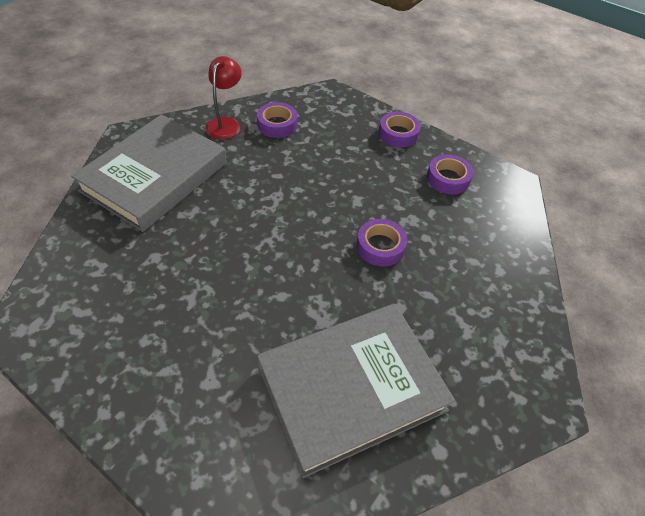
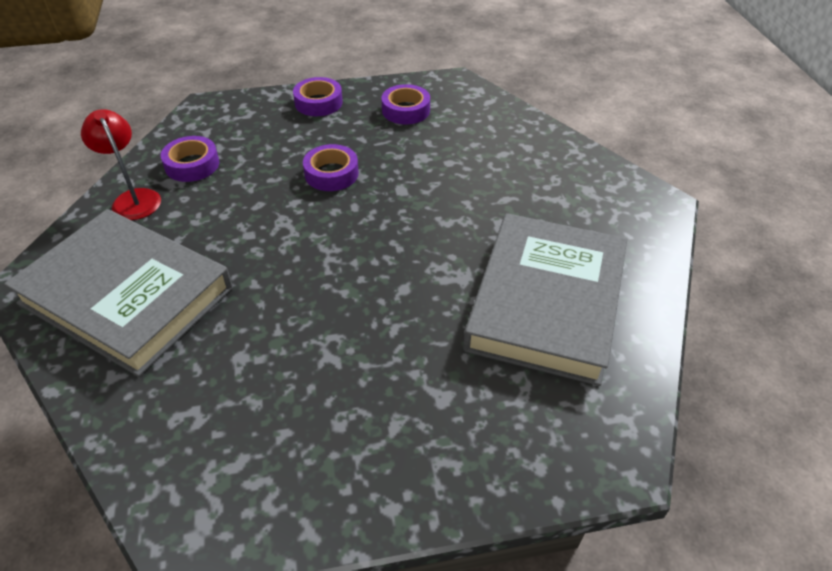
camera: 45 degrees left, 5 degrees down
(155, 177) = (126, 296): grey book -> grey book turned 45 degrees counterclockwise
(380, 246) = (426, 193): purple tape -> purple tape (331, 174)

